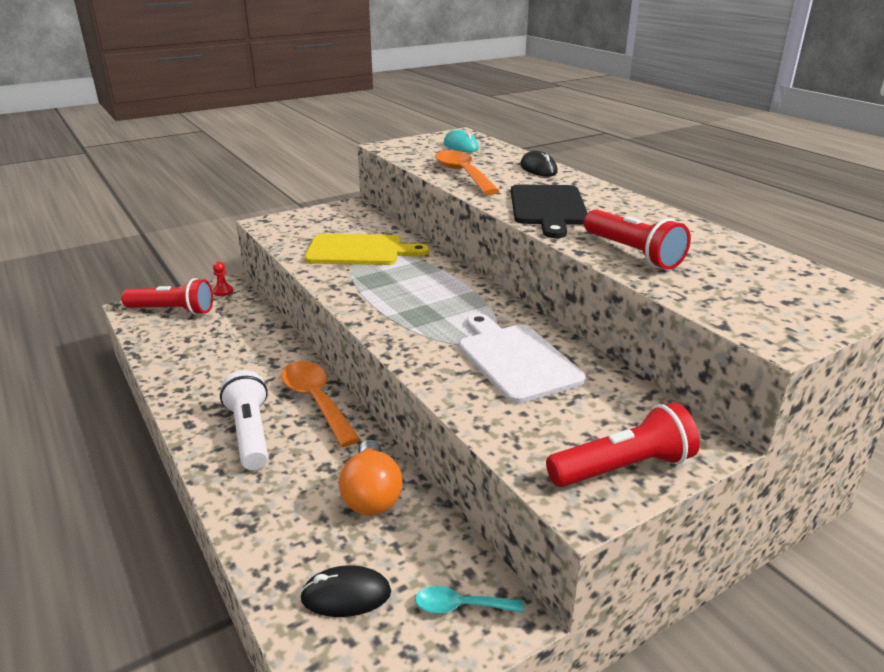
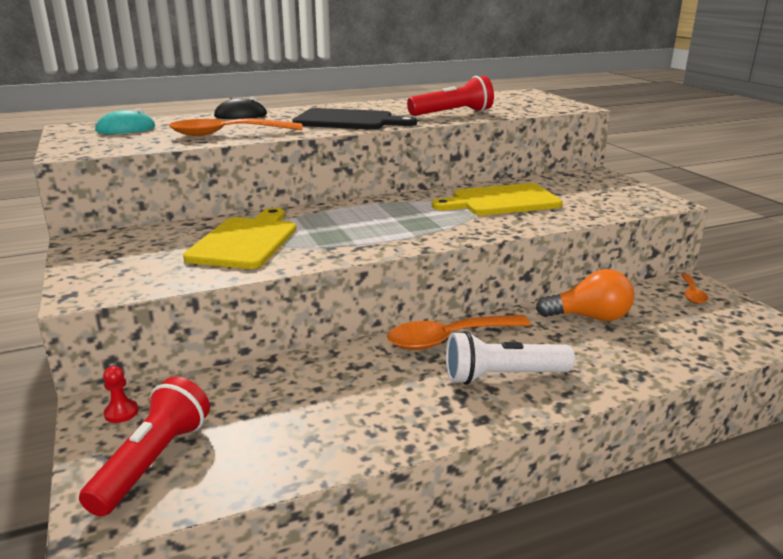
camera: 80 degrees left, 5 degrees down
(346, 595) = (701, 331): black mouse -> none
(461, 606) = (692, 294): turquoise spoon -> orange spoon
(516, 359) = (501, 201): white cutting board -> yellow cutting board
(623, 468) = (627, 190): red flashlight -> none

